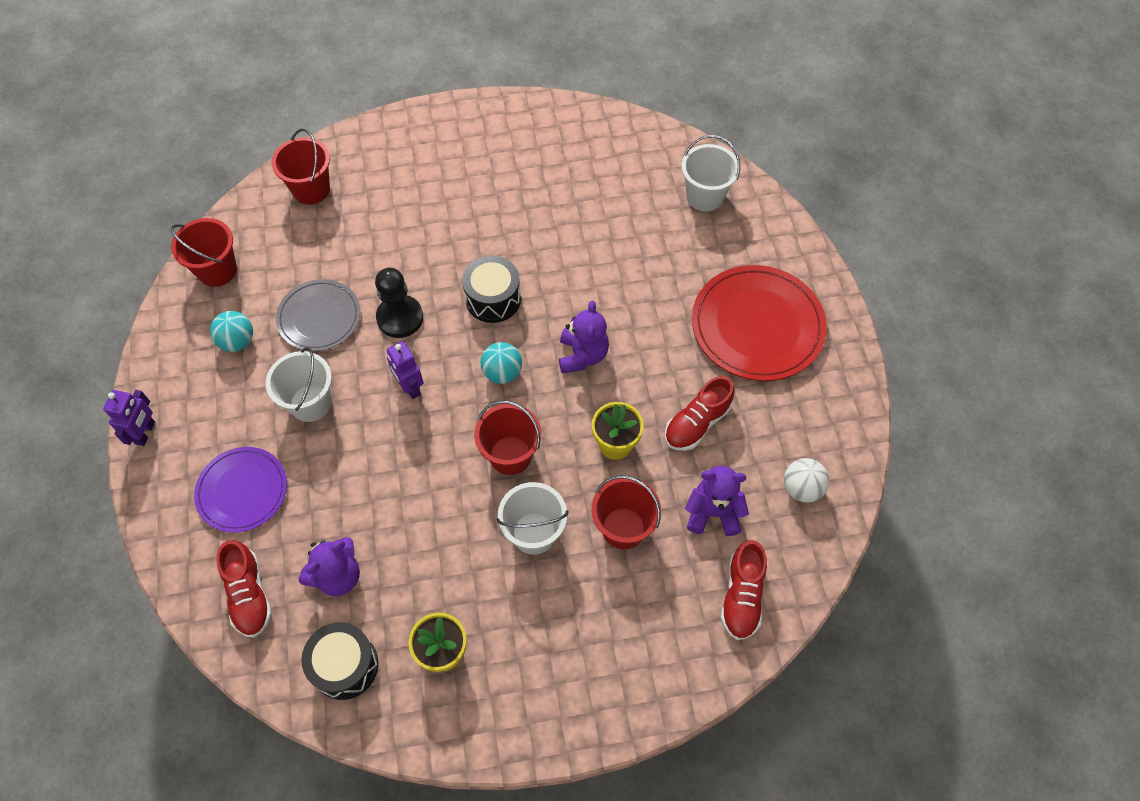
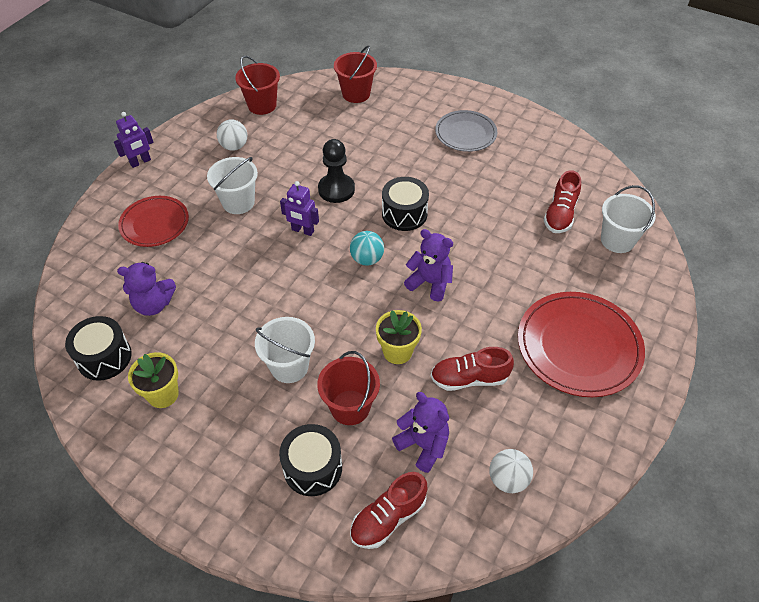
camera: 40 degrees right, 10 degrees down
(237, 341) = (234, 146): turquoise ball -> white ball
(242, 491) = (154, 223): purple plate -> red plate
(249, 595) = (99, 280): red shoe -> red shoe (560, 214)
(319, 317) = (290, 161): grey plate -> grey plate (465, 133)
(410, 387) = (302, 230): purple robot -> purple robot turned 75 degrees counterclockwise
(510, 455) = (322, 310): red bucket -> none
(582, 355) = (430, 283): purple teddy bear -> purple teddy bear turned 105 degrees counterclockwise
(643, 606) = (313, 468): none -> black drum

